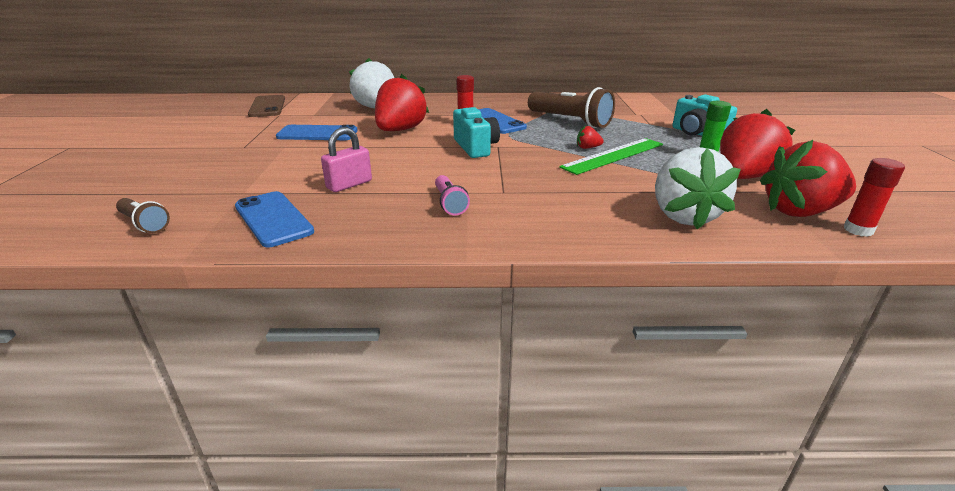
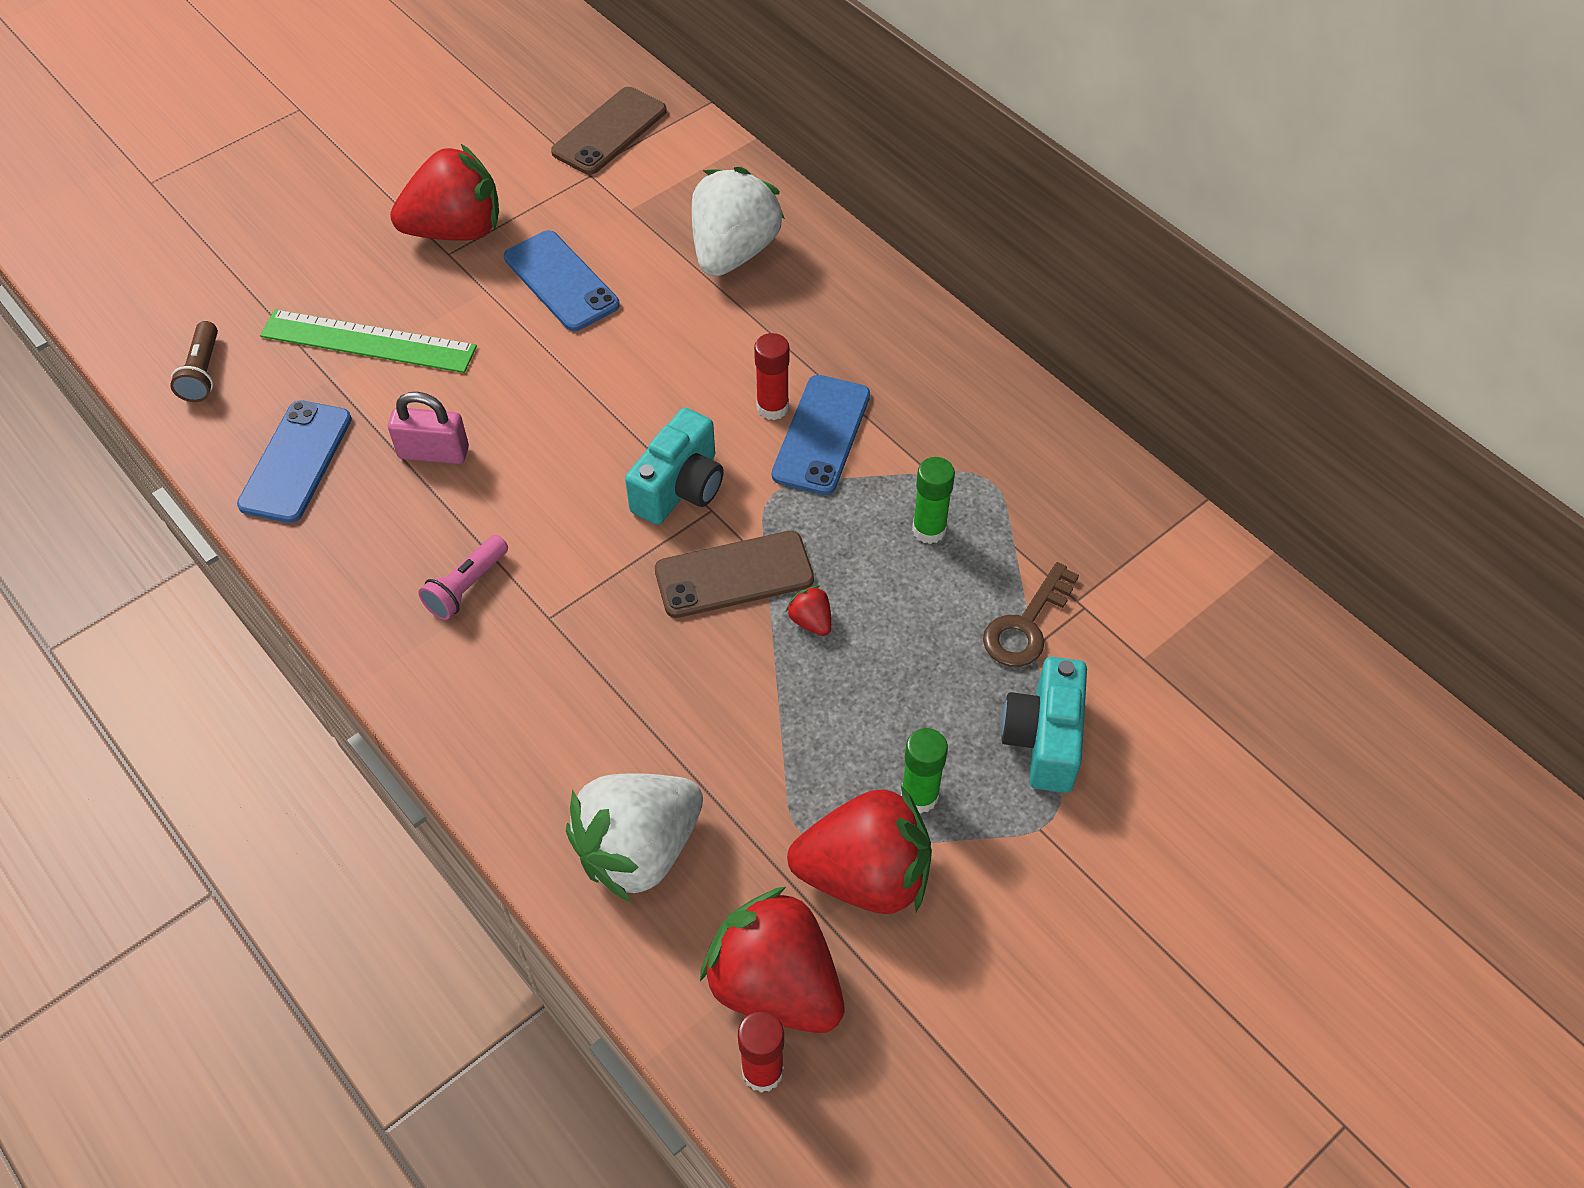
camera: 50 degrees right, 25 degrees up
(400, 130) = (664, 355): red strawberry -> red strawberry (456, 230)
(541, 152) = (734, 575): none -> brown phone
(570, 121) = (929, 530): brown flashlight -> green glue stick
(613, 155) = (806, 671): green ruler -> green ruler (368, 342)
(638, 122) = (1026, 625): none -> brown key

